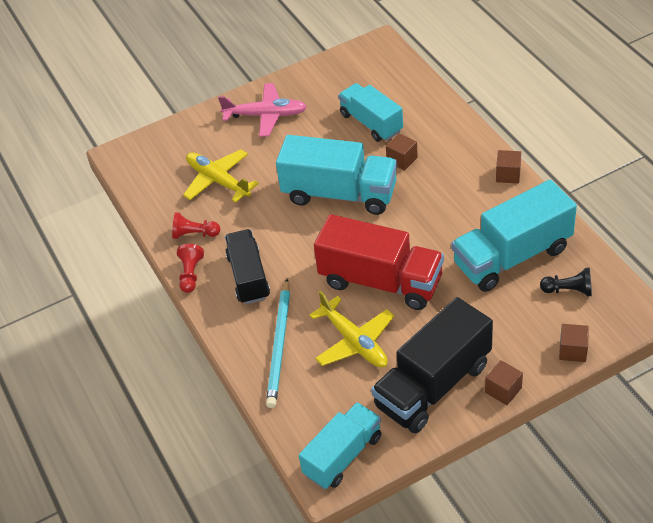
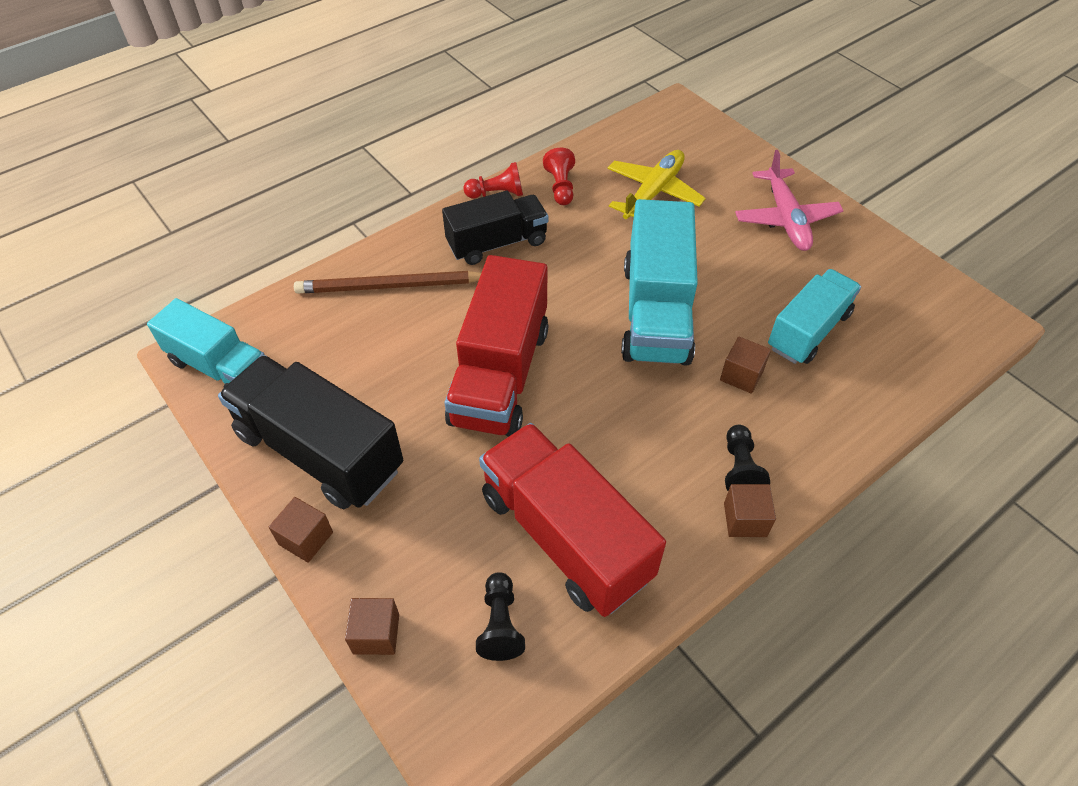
camera: 75 degrees right, 5 degrees up
(279, 345) = (390, 286): turquoise pencil -> brown pencil
(354, 341) = (396, 358): yellow plane -> none
(473, 171) = (739, 469): none -> black pawn
(512, 256) = (565, 536): turquoise truck -> red truck

